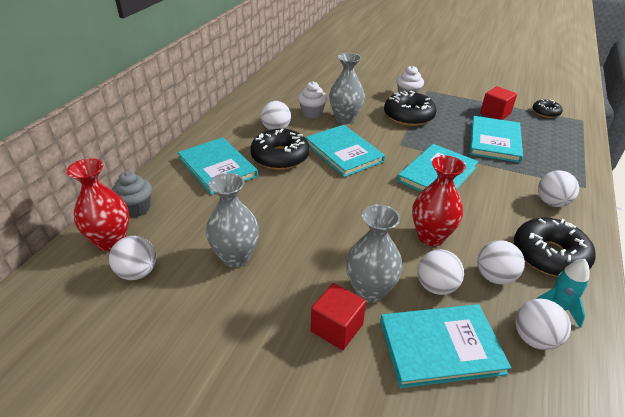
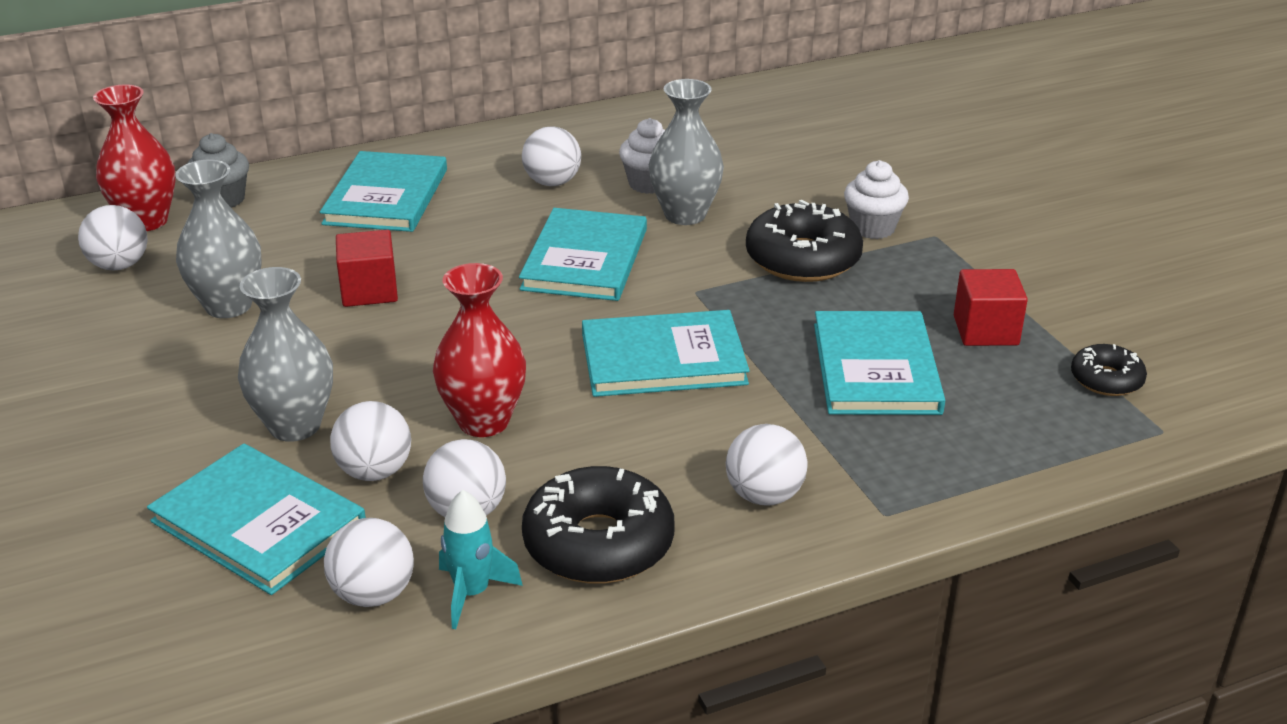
camera: 45 degrees right, 5 degrees down
(280, 157) = (486, 222): black donut -> none
(337, 328) = (196, 433): red cube -> red cube (369, 291)
(494, 141) = (876, 368): turquoise book -> turquoise book turned 60 degrees counterclockwise

